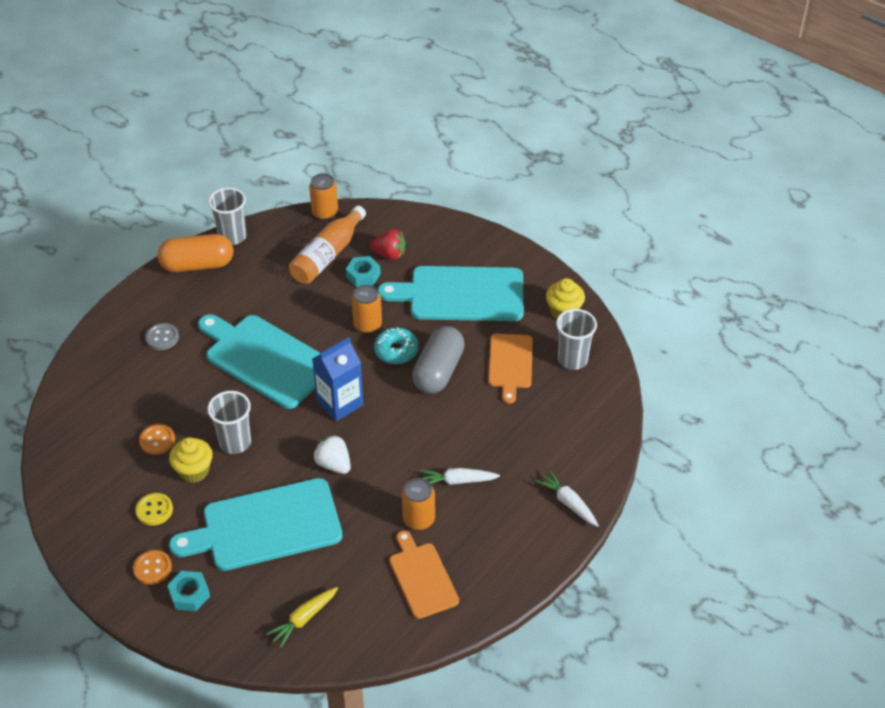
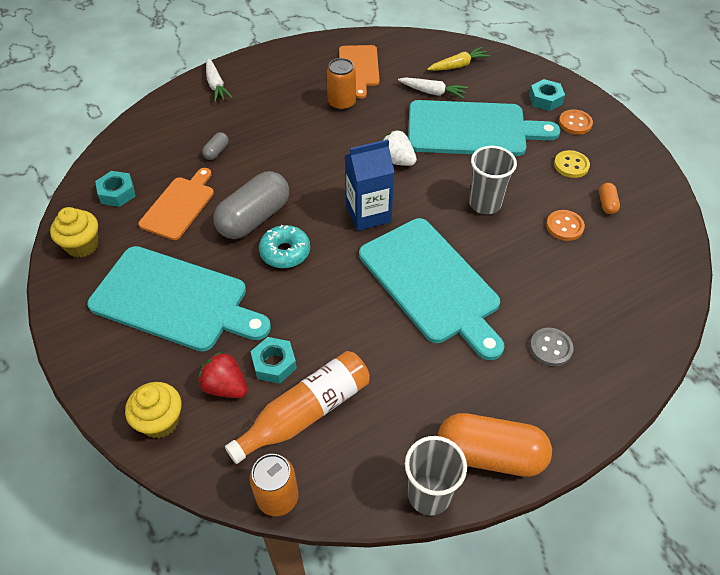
camera: 160 degrees left, 5 degrees up
(117, 475) = (607, 204): none -> orange capsule
(194, 471) = (530, 188): yellow cupcake -> yellow cupcake (160, 421)
(333, 464) = (396, 161): white strawberry -> white strawberry turned 150 degrees clockwise
(367, 325) = (301, 292): orange can -> none
(457, 481) = (294, 121): white carrot -> white carrot (433, 92)
(513, 424) = (216, 152): none -> grey capsule
(572, 359) = (117, 193): grey cup -> turquoise nut

